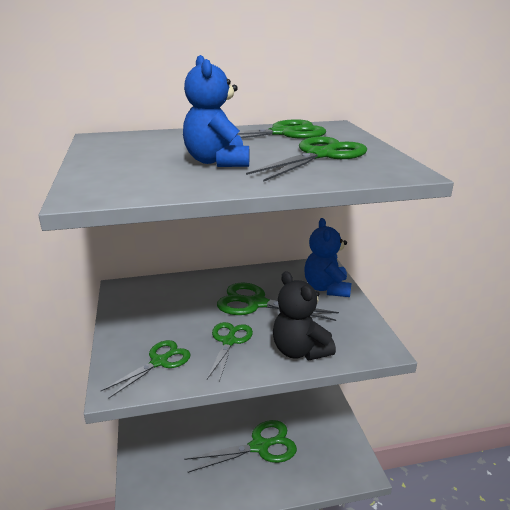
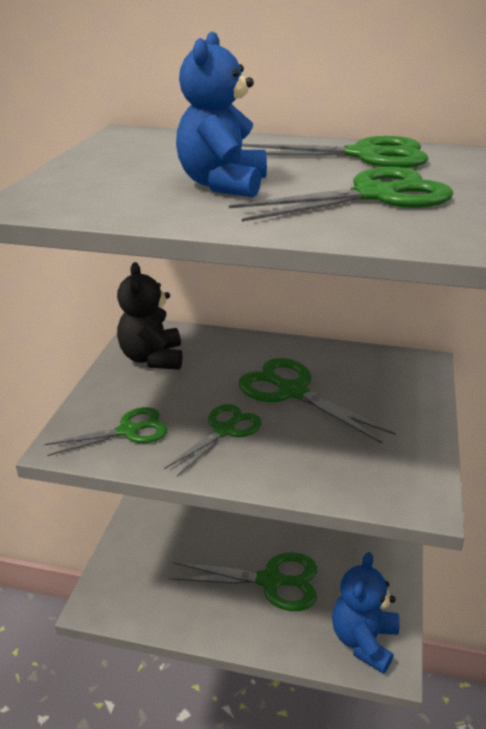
camera: 25 degrees right, 5 degrees up
(300, 351) = (305, 469): black teddy bear -> black teddy bear (152, 358)
(326, 288) = (404, 396): blue teddy bear -> blue teddy bear (363, 640)

